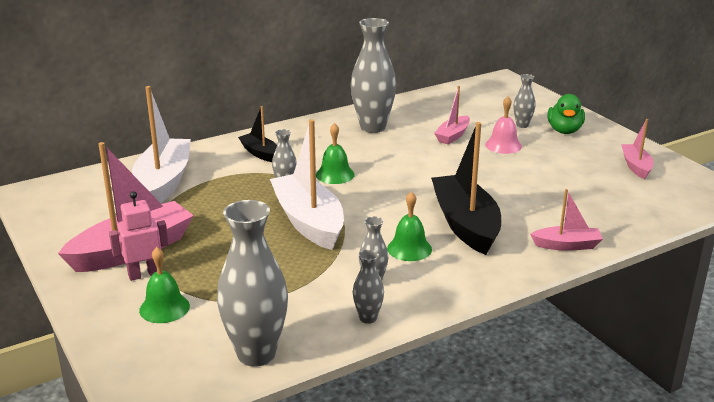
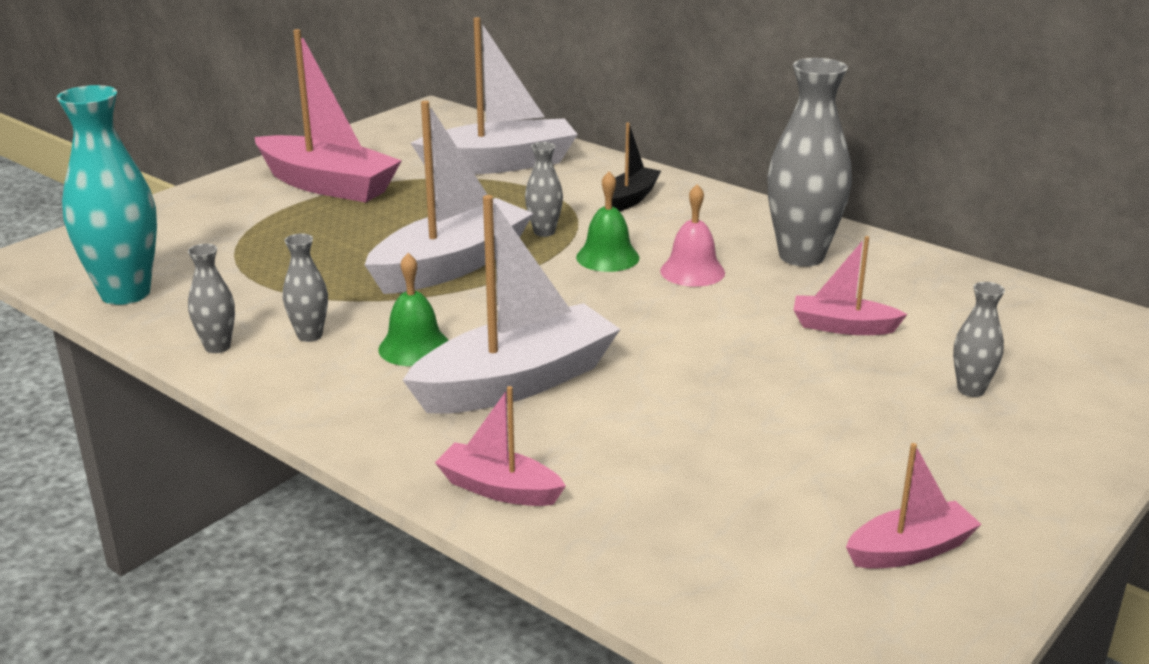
camera: 70 degrees right, 0 degrees up
(144, 274) = (277, 202): pink robot -> none
(164, 308) = (210, 227): green bell -> none
(256, 354) = (125, 293): grey vase -> turquoise vase
(465, 224) = (517, 382): black boat -> white boat
(503, 145) = (854, 380): pink bell -> pink bell (692, 271)
(564, 131) = (1000, 441): green duck -> none
(567, 245) = (499, 489): pink boat -> pink boat turned 135 degrees clockwise

